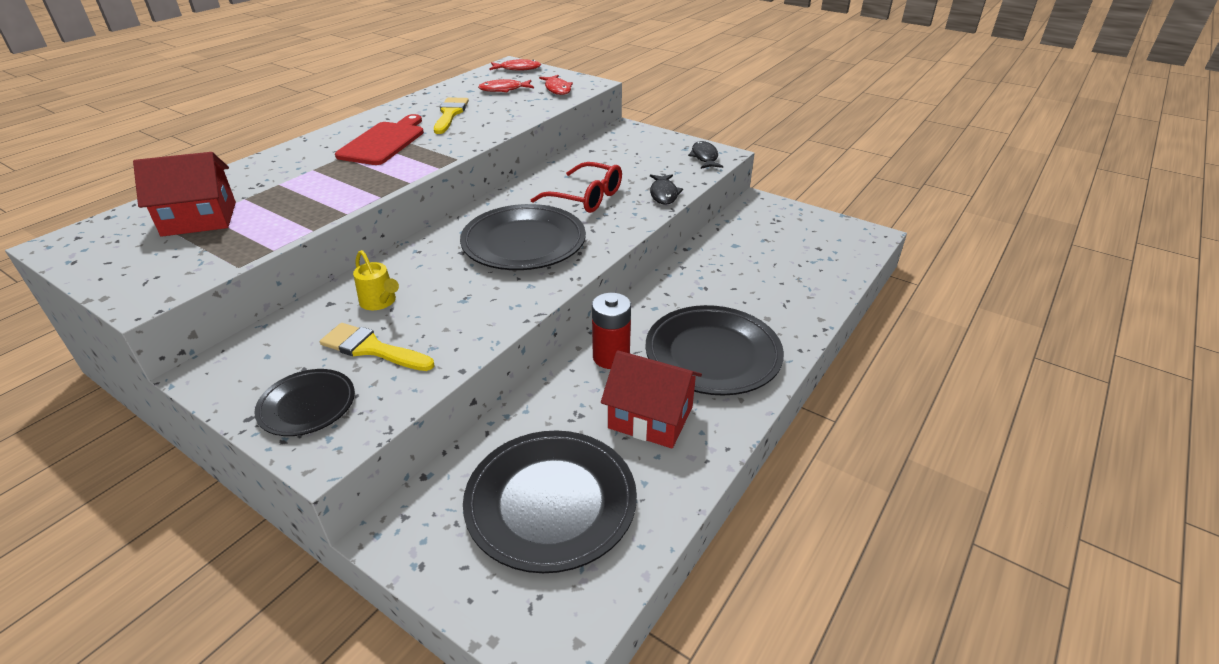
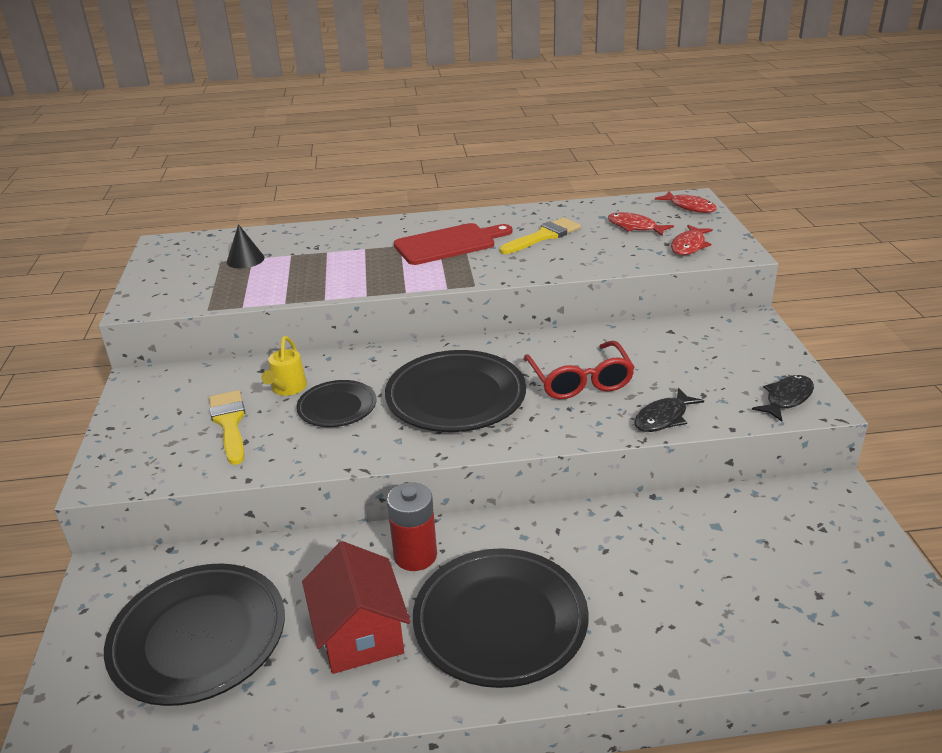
camera: 50 degrees right, 5 degrees down
(199, 219) = (245, 259): red house -> black cone
(307, 406) = (142, 441): black plate -> black plate (337, 407)

